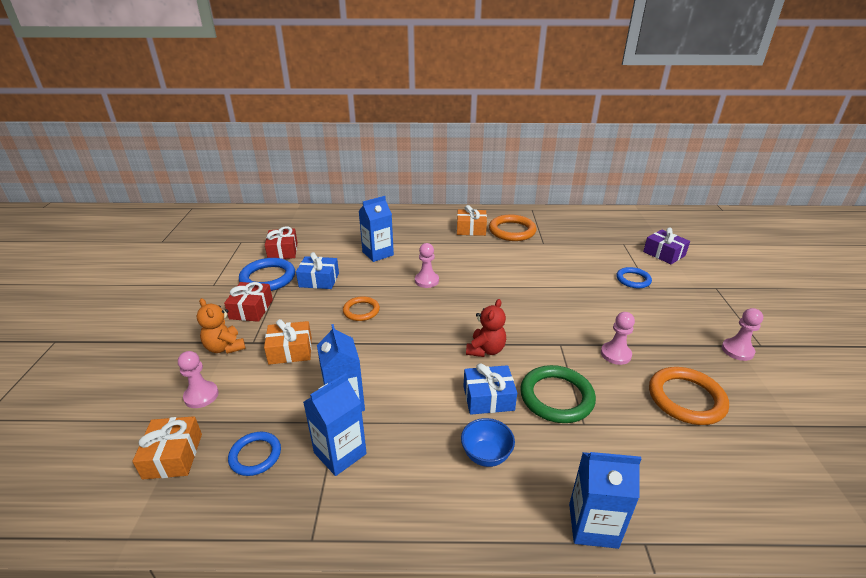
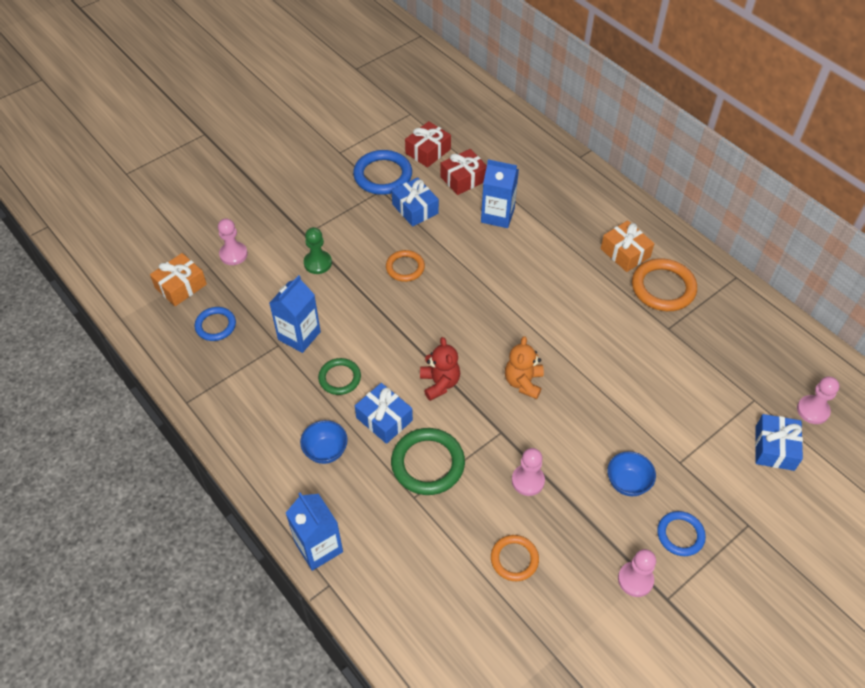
camera: 50 degrees right, 20 degrees up
(225, 347) = (285, 224): orange teddy bear -> orange teddy bear (523, 382)
(251, 309) = (336, 200): red gift -> red gift (463, 179)
(290, 350) = (318, 263): orange gift -> green pawn
(340, 453) = (255, 368): blue carton -> none
(418, 402) = (339, 378): none -> green ring
(426, 281) = (494, 280): pink pawn -> pink pawn (812, 410)
(485, 350) = (440, 383): red teddy bear -> red teddy bear turned 90 degrees counterclockwise
(633, 280) = (679, 441): blue ring -> blue ring (680, 535)
(651, 314) = (627, 483): none -> blue bowl
(664, 254) = (774, 448): purple gift -> blue gift
(686, 398) = (514, 559): orange ring -> orange ring, size x0.61

